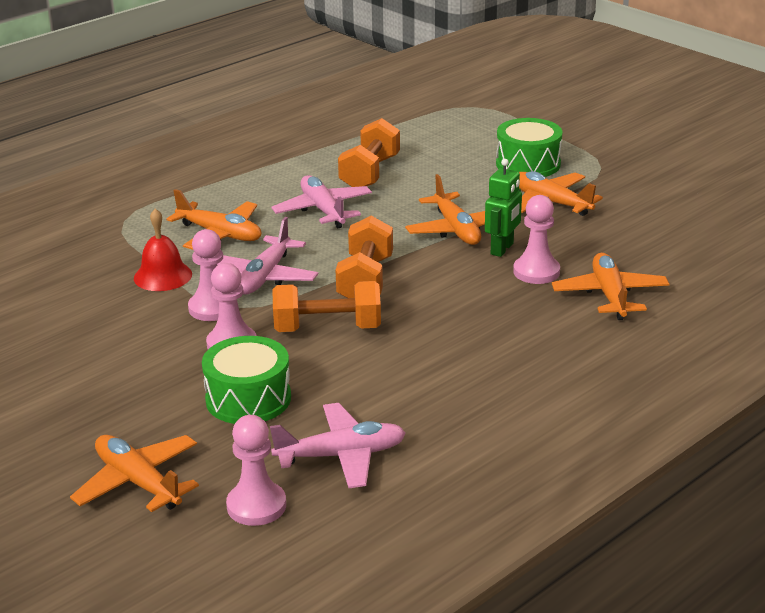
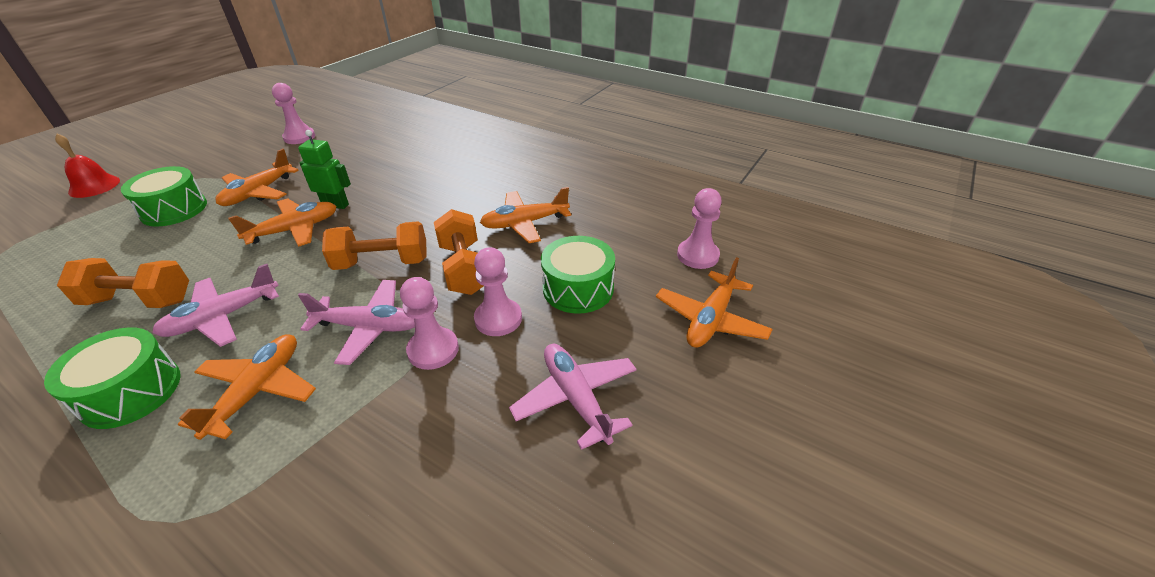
camera: 105 degrees left, 10 degrees up
(163, 276) = (359, 415): red bell -> red bell (94, 186)
(254, 189) = (131, 392): none -> green drum
(341, 456) = (626, 232): pink plane -> pink plane (576, 398)
(536, 272) = (374, 188): pink pawn -> pink pawn (299, 137)
(610, 295) = (410, 161): orange plane -> orange plane (525, 223)

